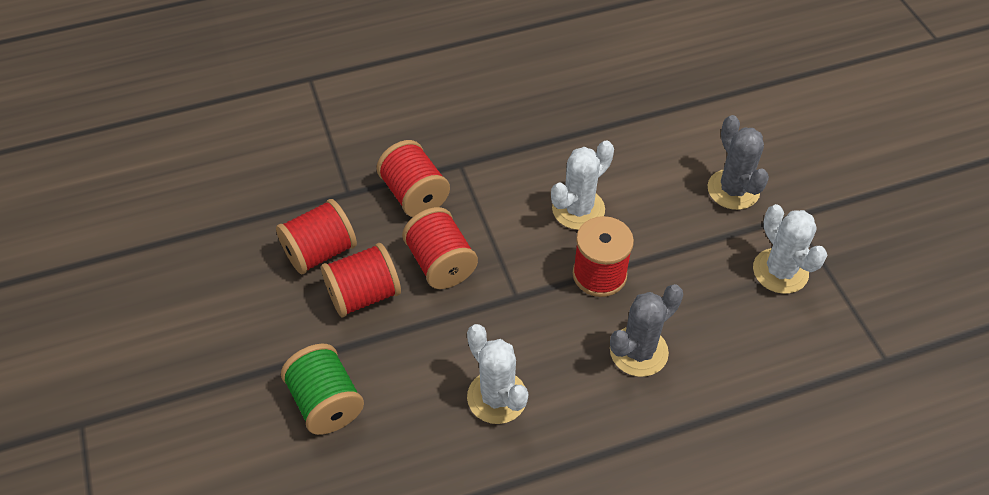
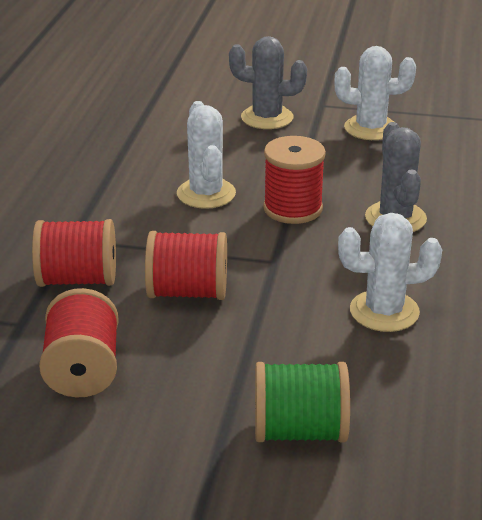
camera: 60 degrees left, 20 degrees down
(364, 295) = (177, 357): red spool -> none

